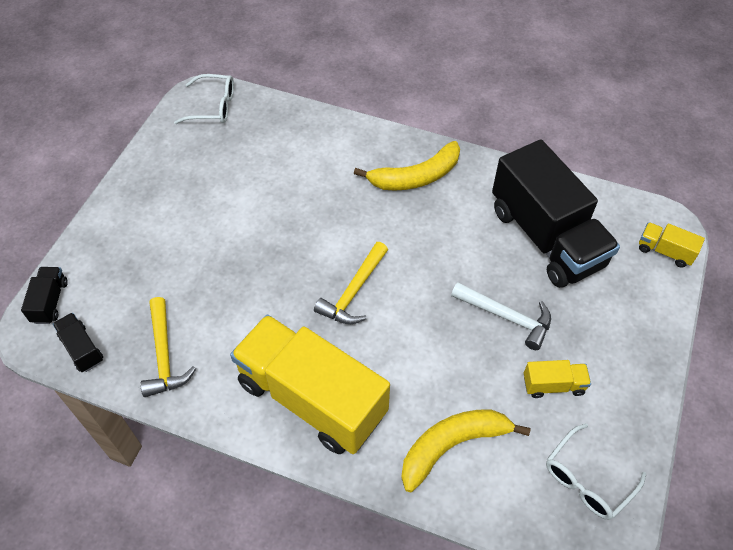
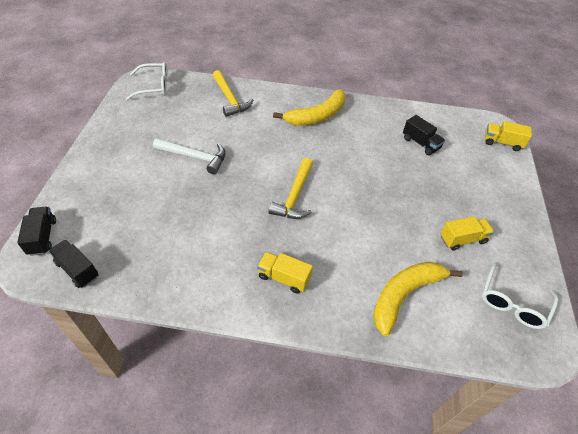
camera: 15 degrees left, 5 degrees down
(164, 355) = (152, 264): yellow hammer -> yellow hammer (230, 99)
(312, 398) = (284, 278): yellow truck -> yellow truck, size x0.41
(506, 317) = (412, 198): white hammer -> white hammer (195, 157)
(546, 237) = (420, 143): black truck -> black truck, size x0.41

